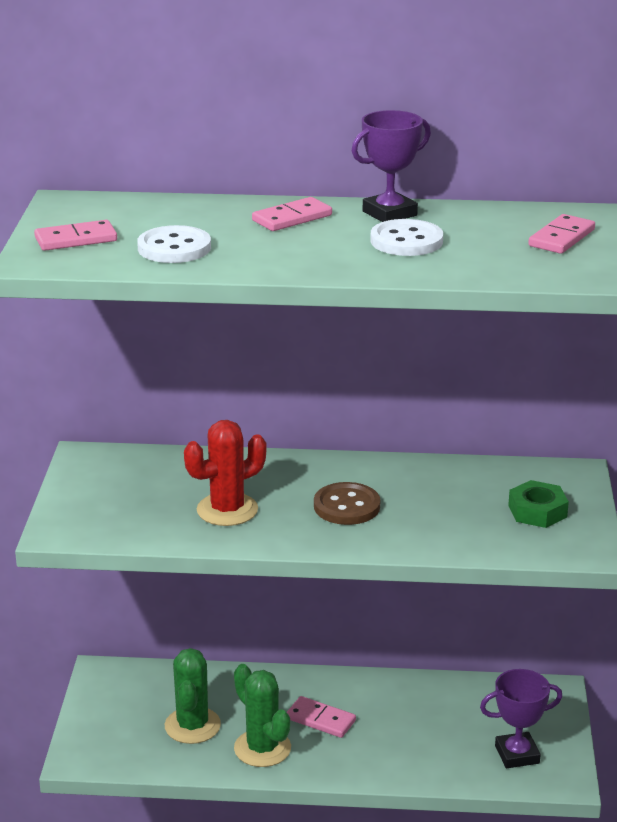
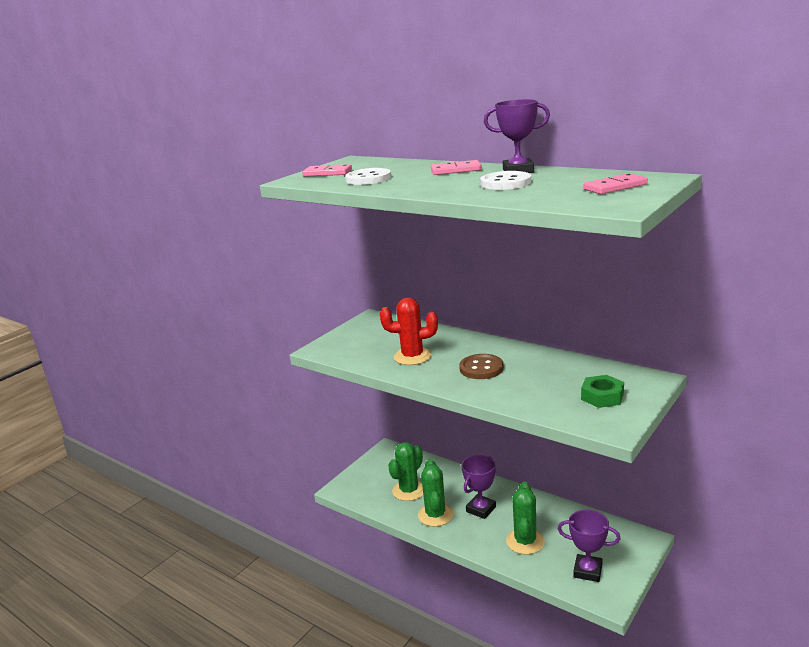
camera: 35 degrees right, 5 degrees down
(320, 719) = (481, 509): pink domino -> purple trophy
(413, 744) = (525, 541): none -> green cactus

